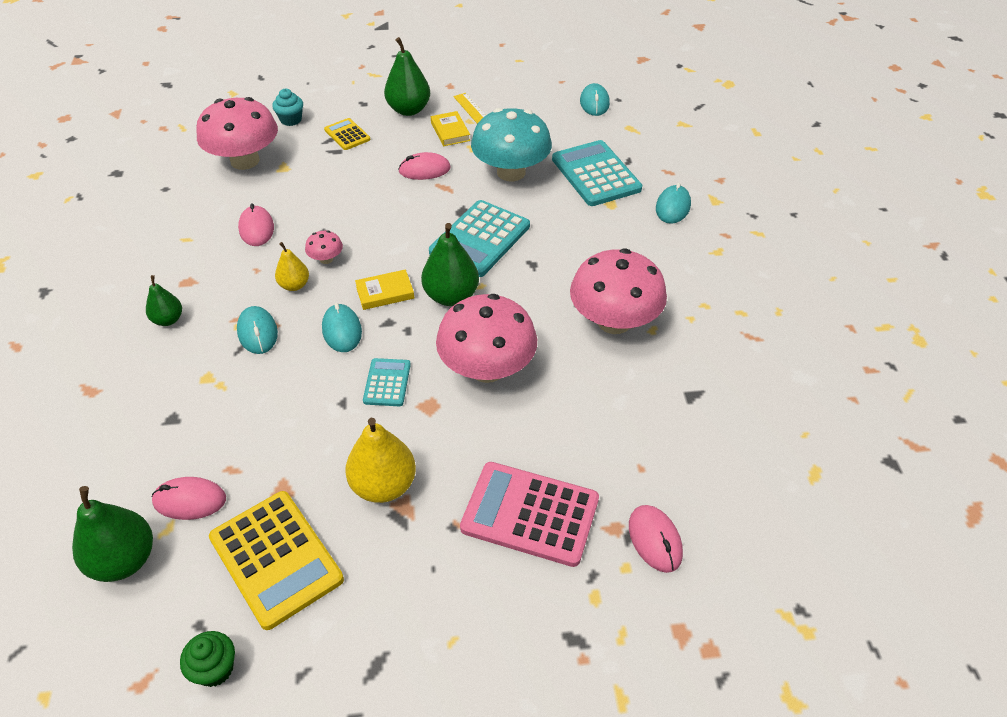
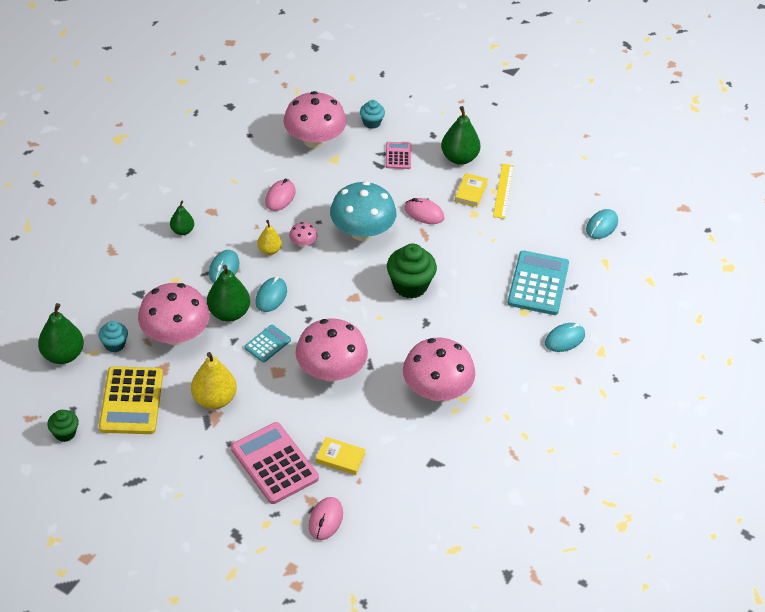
camera: 35 degrees right, 0 degrees up
(189, 500) = (114, 344): pink mouse -> turquoise cupcake
(263, 440) = (175, 335): none -> pink mushroom
(347, 135) = (398, 156): yellow calculator -> pink calculator
(385, 292) = (317, 287): yellow book -> yellow book (340, 458)
(451, 296) = (354, 313): green pear -> green pear (229, 313)
(480, 239) = (410, 285): turquoise calculator -> green cupcake
(511, 172) = (480, 248): turquoise mushroom -> turquoise mushroom (362, 232)

